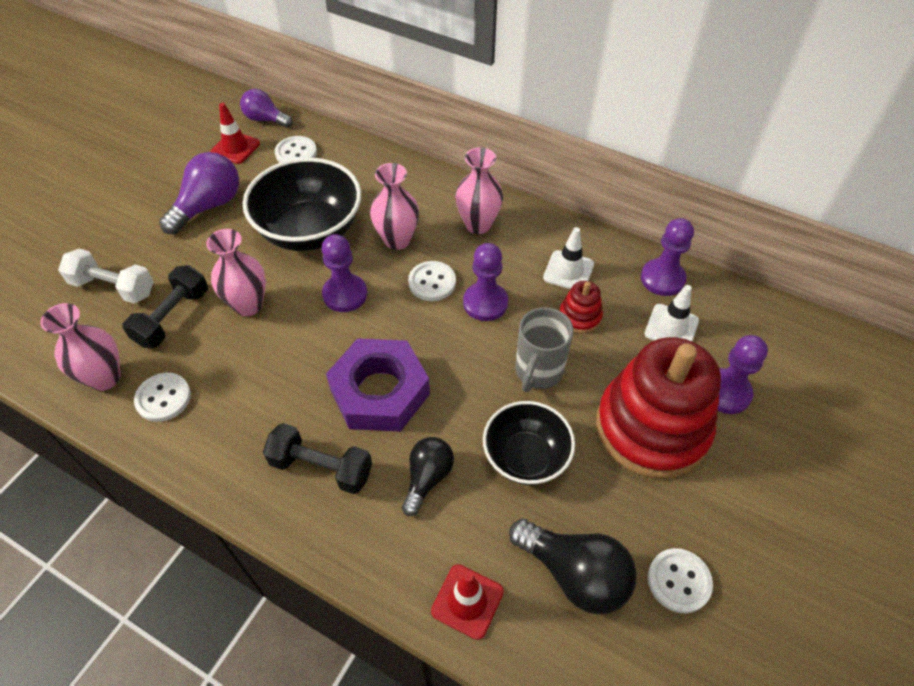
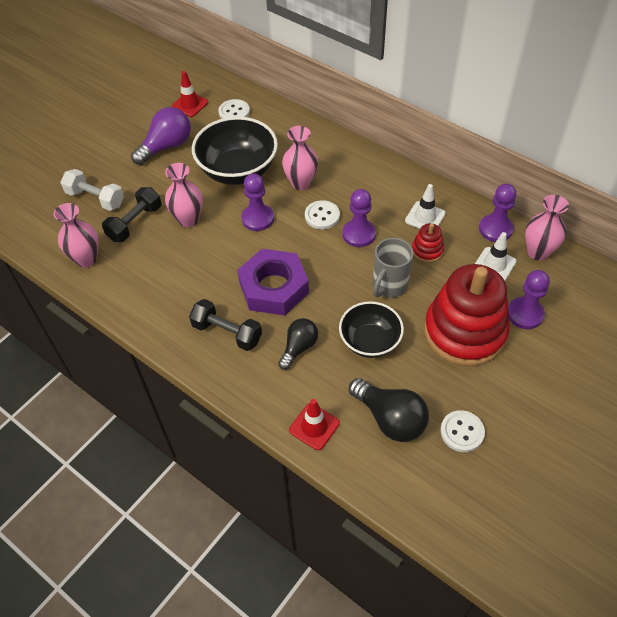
camera: 10 degrees right, 0 degrees up
(163, 398) = (125, 277): white button -> none
(265, 119) = (214, 84): purple light bulb -> none
(478, 224) = (363, 177): pink vase -> pink vase (538, 252)

